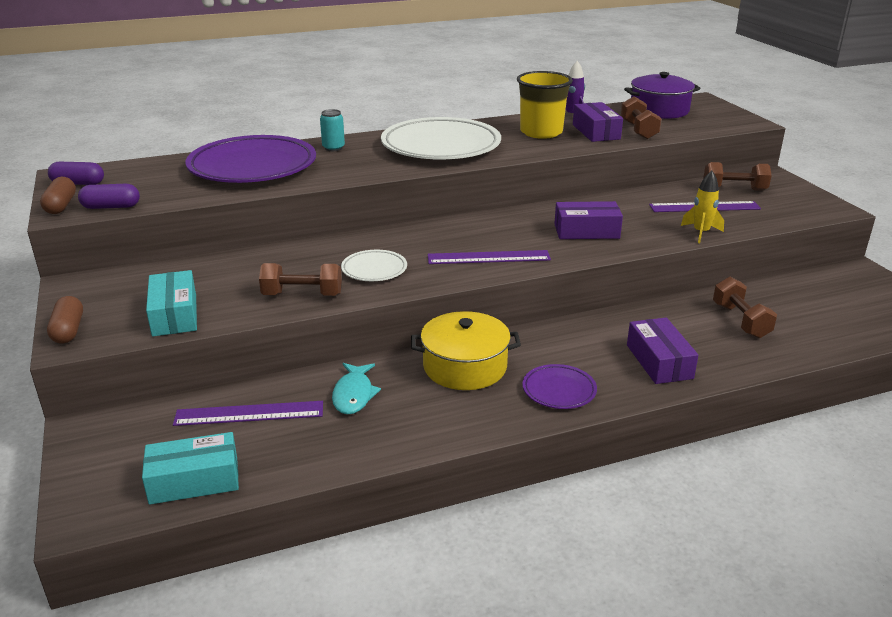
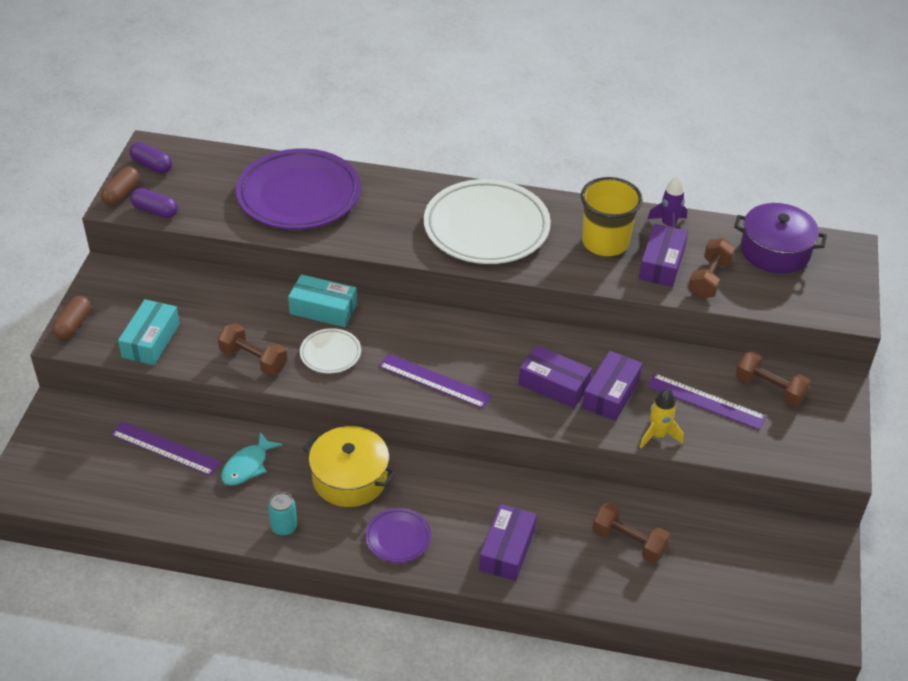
camera: 30 degrees right, 15 degrees up
(194, 480) = (93, 491): turquoise box -> turquoise box (323, 309)
(333, 148) = (389, 192): turquoise can -> turquoise can (284, 527)
(635, 223) = (611, 394): none -> purple box
(740, 321) = (629, 542): brown dumbbell -> brown dumbbell turned 75 degrees counterclockwise

